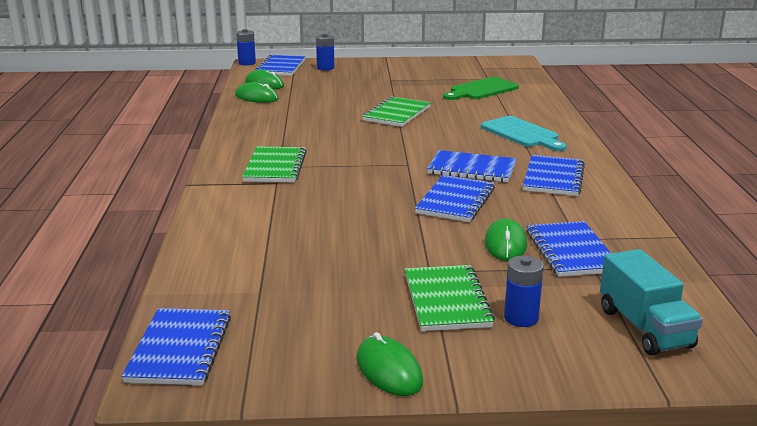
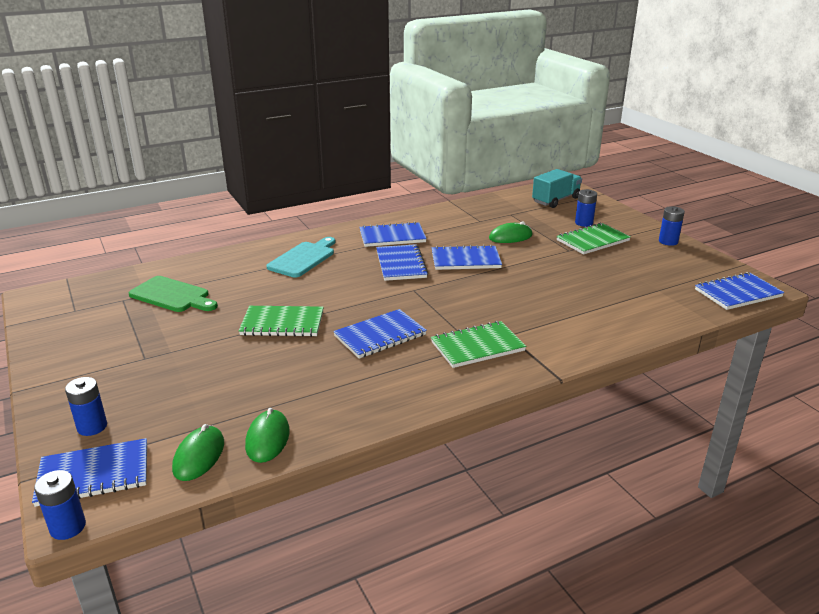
camera: 115 degrees left, 5 degrees up
(389, 370) = (668, 241): green mouse -> blue battery
(571, 251) = (499, 220): blue notebook -> blue notebook (380, 335)

